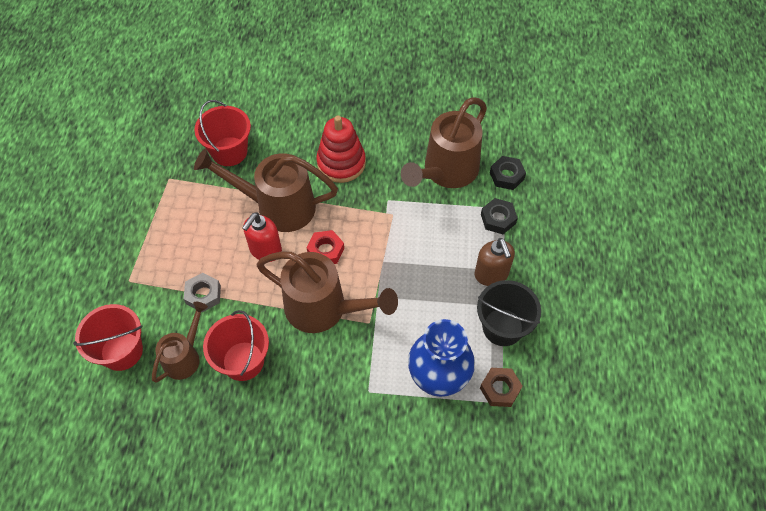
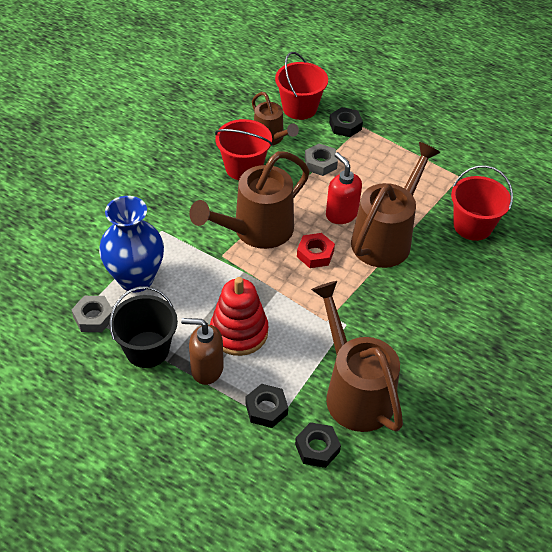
camera: 115 degrees right, 10 degrees down
(134, 296) = (345, 126): none -> black nut
(341, 163) = (414, 305): red stacking toy -> red stacking toy (239, 332)
(500, 389) = (93, 317): brown nut -> grey nut

